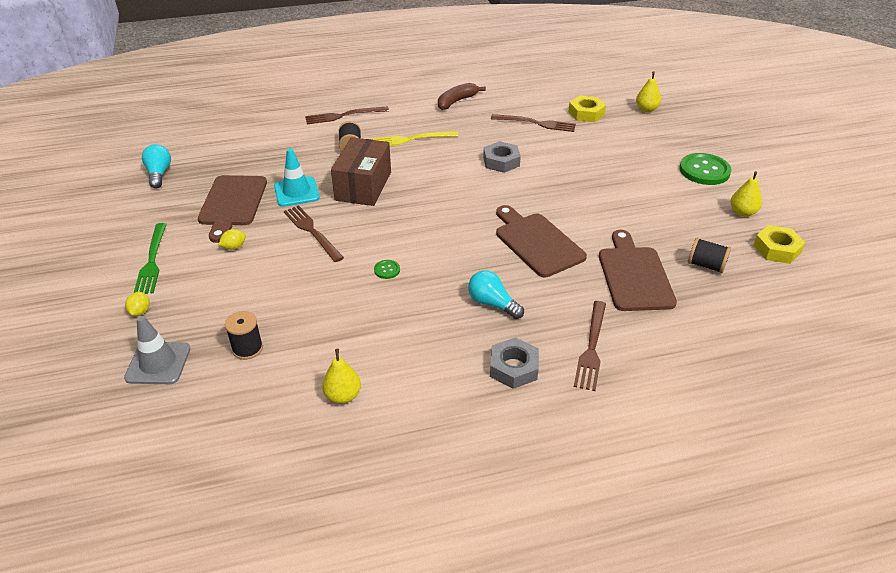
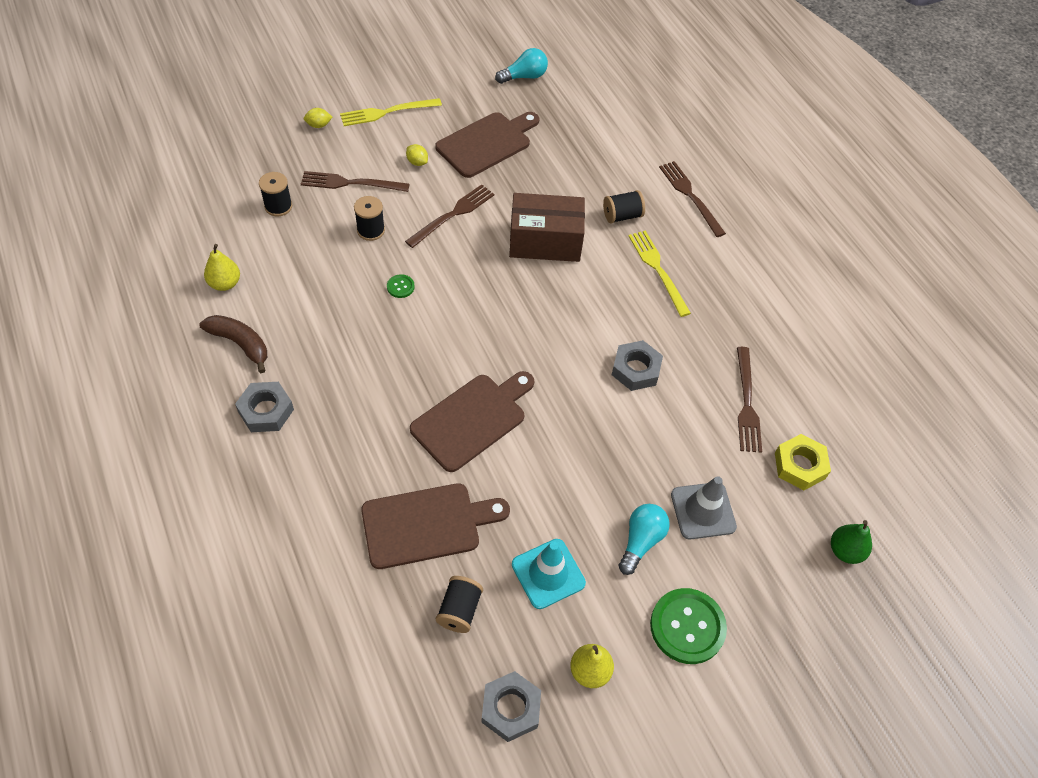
camera: 75 degrees right, 15 degrees up
(152, 261) = (387, 112): green fork -> yellow fork
(158, 363) = (257, 155): grey traffic cone -> grey traffic cone (703, 511)
(232, 204) = (486, 143): brown cutting board -> brown cutting board turned 150 degrees clockwise
(296, 192) = (519, 188): turquoise traffic cone -> turquoise traffic cone (548, 573)
(310, 283) = (371, 230): none -> black spool
(456, 101) = (771, 305): brown banana -> brown banana (240, 344)
(492, 304) = (359, 384): turquoise light bulb -> turquoise light bulb (641, 541)
(591, 348) = (299, 480): brown fork -> brown fork (350, 183)
(646, 109) = (845, 551): yellow pear -> green pear
(776, 249) = (510, 708): yellow nut -> grey nut

